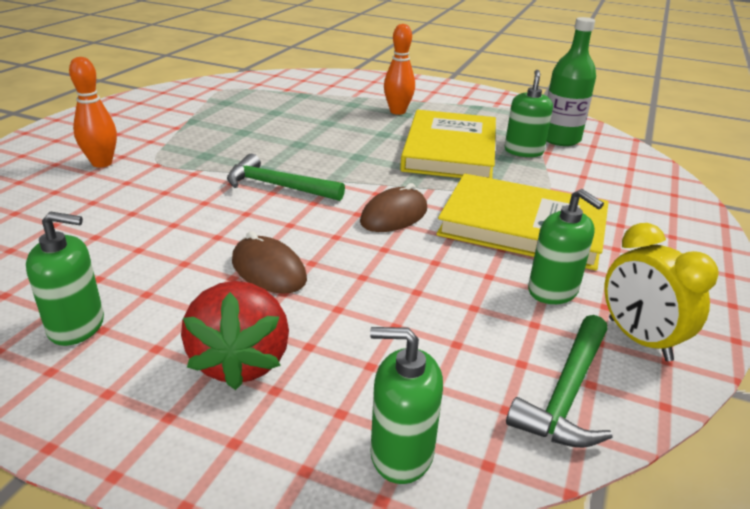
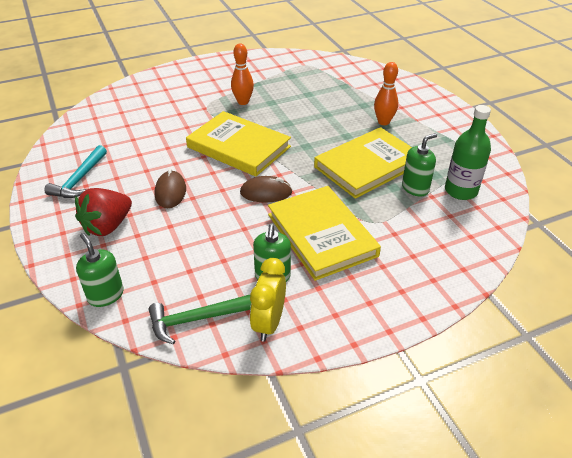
camera: 45 degrees right, 10 degrees up
(77, 326) = (80, 179): green soap dispenser -> turquoise hammer
(102, 163) = (183, 97): orange bowling pin -> orange bowling pin (243, 102)
(278, 186) = (238, 147): green hammer -> yellow book

